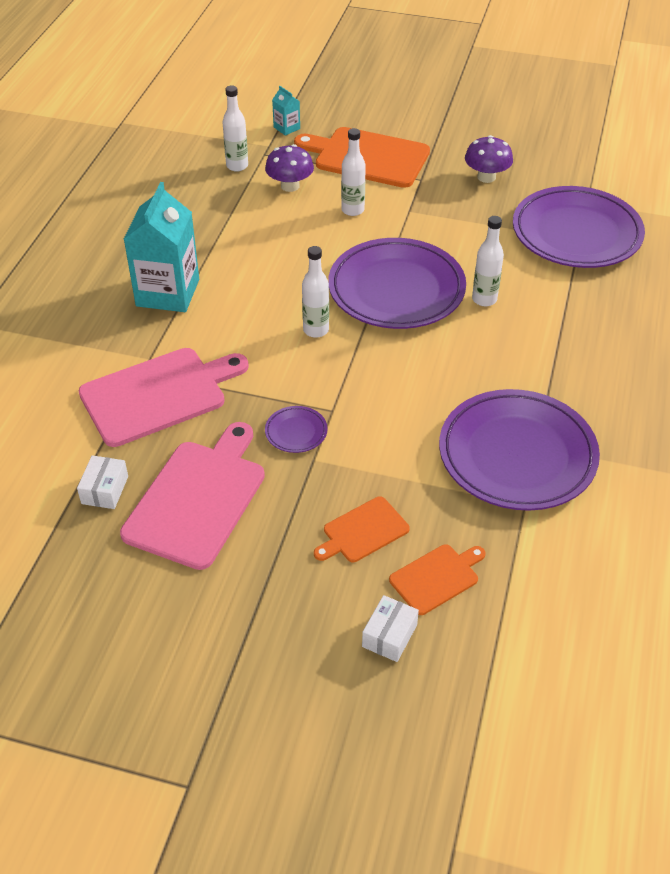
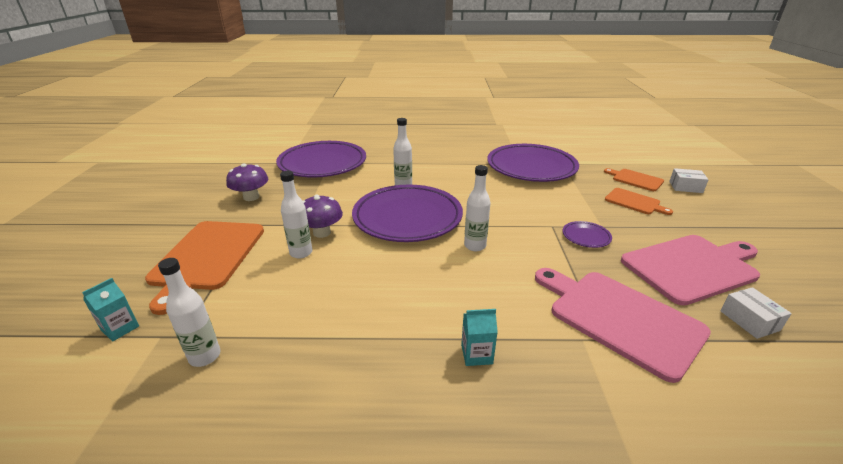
camera: 105 degrees left, 15 degrees down
(105, 490) = (749, 320): white box -> white box turned 75 degrees clockwise
(168, 293) = (476, 354): turquoise carton -> turquoise carton, size x0.44
(198, 499) = (692, 267): pink cutting board -> pink cutting board turned 150 degrees clockwise
(290, 186) = (256, 300): purple mushroom -> purple mushroom (322, 232)

